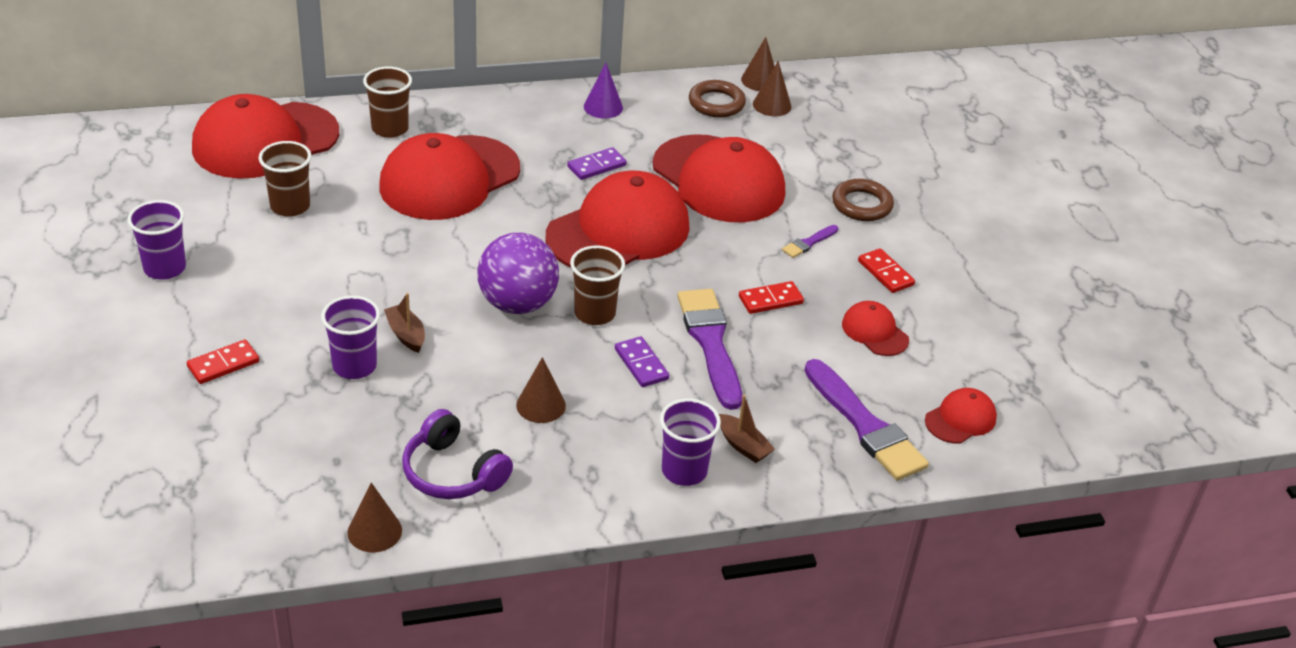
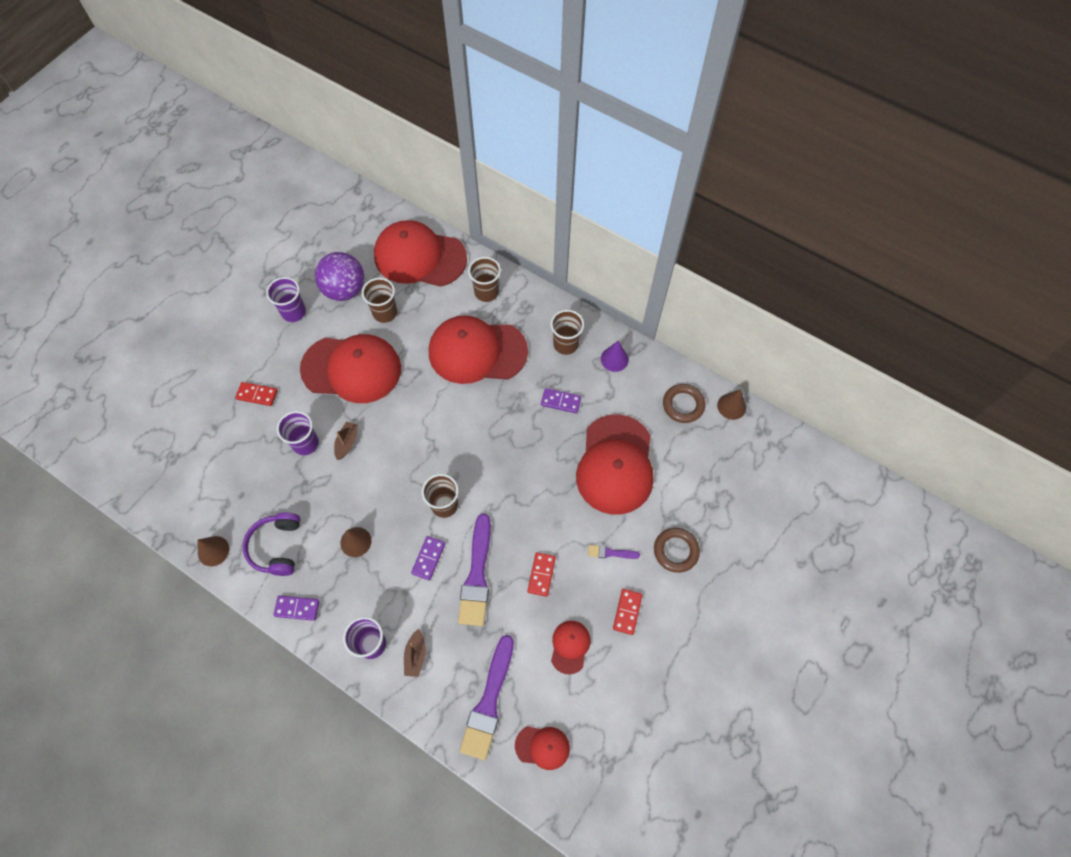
camera: 50 degrees right, 25 degrees up
(517, 304) = (416, 466): purple ball -> purple ball (344, 289)
(537, 122) = (565, 344): none -> brown cup
(557, 504) = (297, 608): none -> purple domino
(618, 231) = (519, 458): red cap -> red cap (351, 369)
(710, 343) = (477, 575): purple brush -> purple brush turned 150 degrees clockwise
(770, 300) = (541, 574): red domino -> red domino turned 75 degrees clockwise
(772, 105) = (715, 431): brown cone -> none

